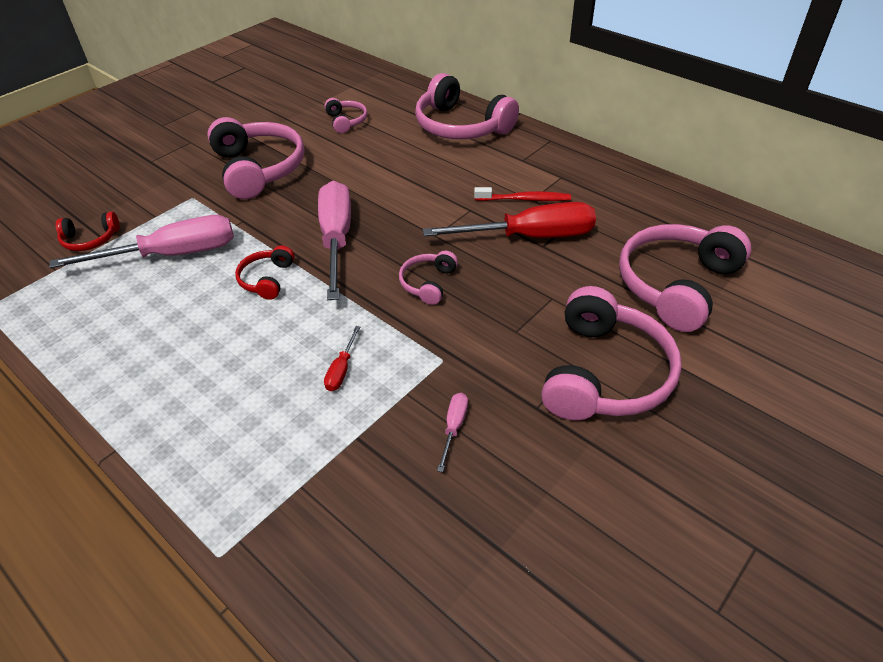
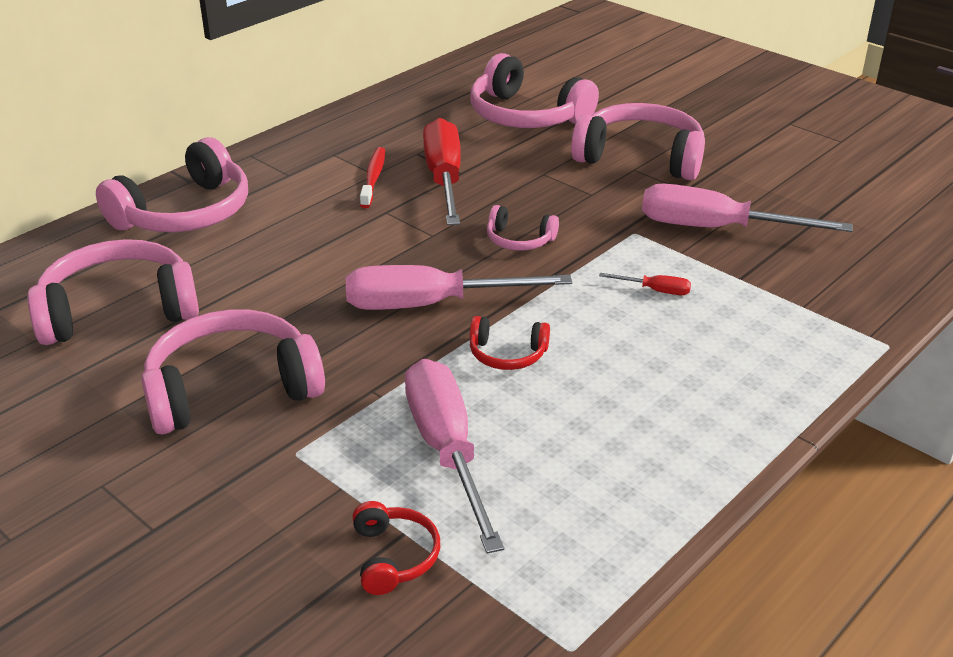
camera: 90 degrees left, 10 degrees down
(346, 121) = (118, 310): pink headphones -> pink headphones, size x2.04
(453, 427) = (716, 228): pink screwdriver -> pink screwdriver, size x2.41

